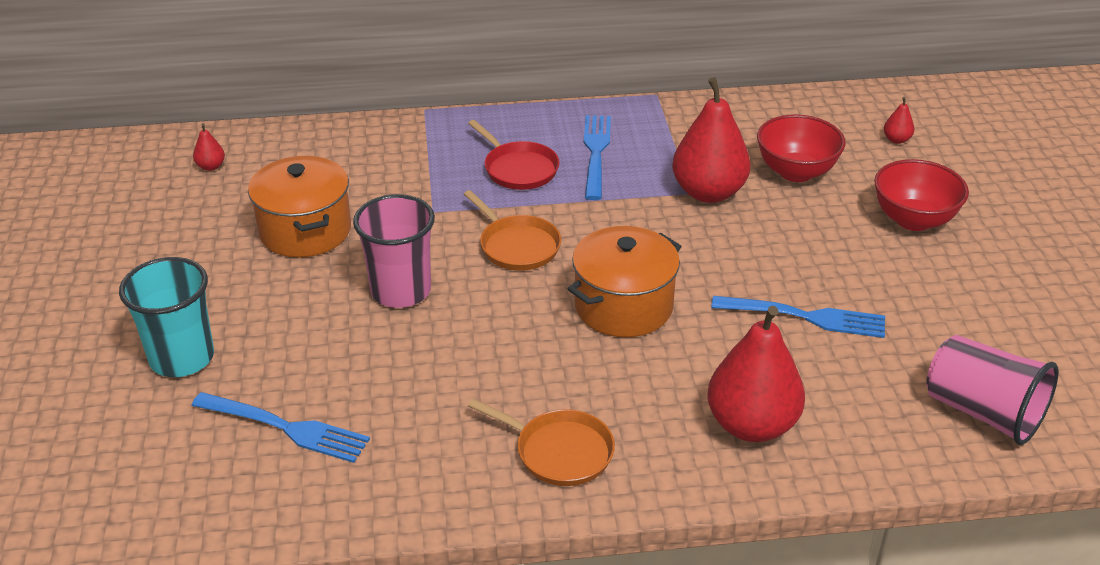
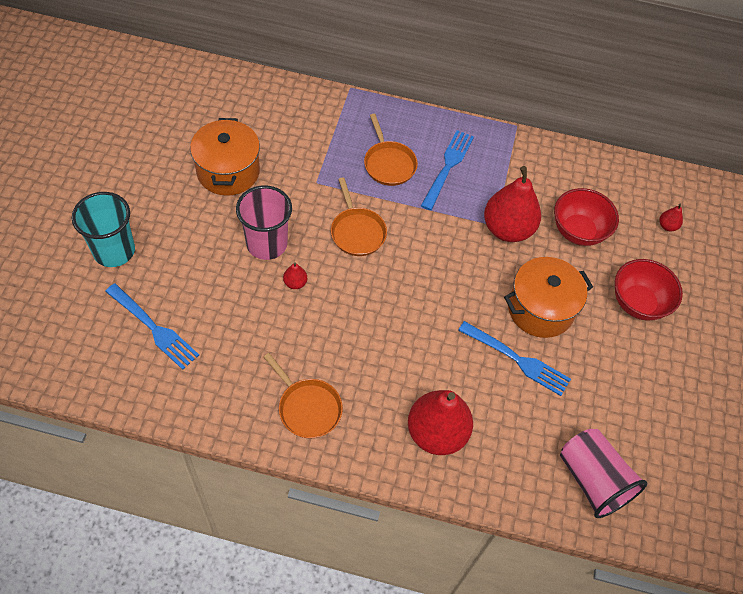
camera: 15 degrees right, 20 degrees up
(211, 166) = (191, 94): red pear -> red pear (295, 283)
(518, 169) = (389, 164): red pan -> orange pan
(623, 306) = (402, 307): orange pot -> orange pot (540, 309)

